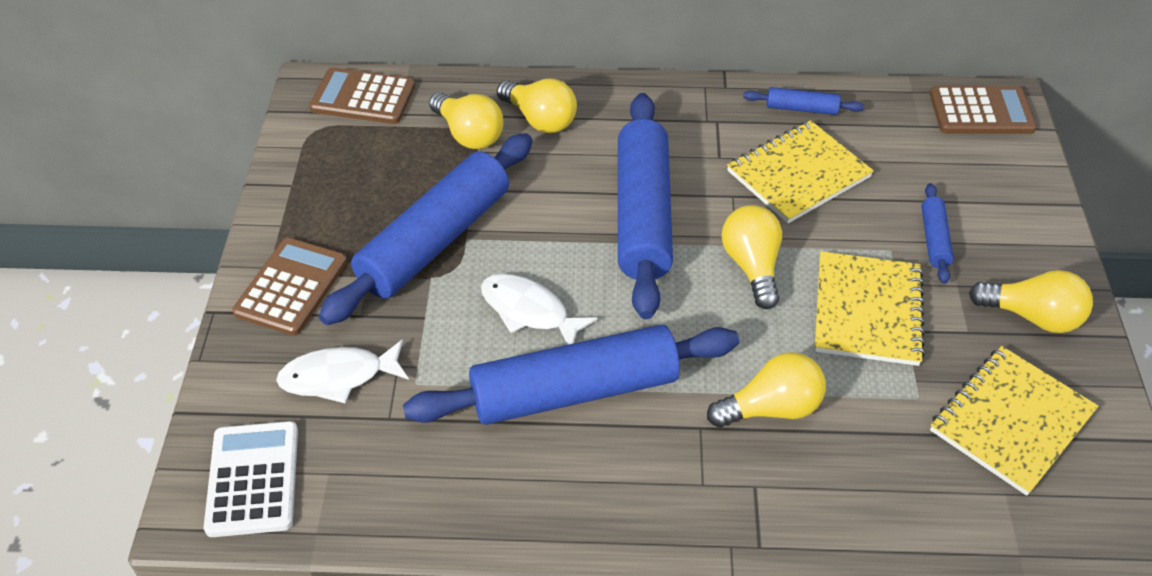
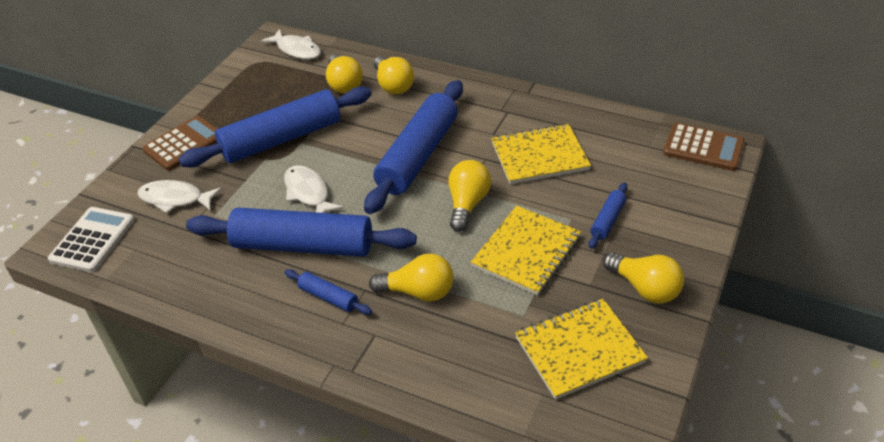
camera: 25 degrees right, 5 degrees down
(363, 97) = (297, 50): brown calculator -> white fish
(801, 108) = (571, 117): blue rolling pin -> blue rolling pin (328, 297)

